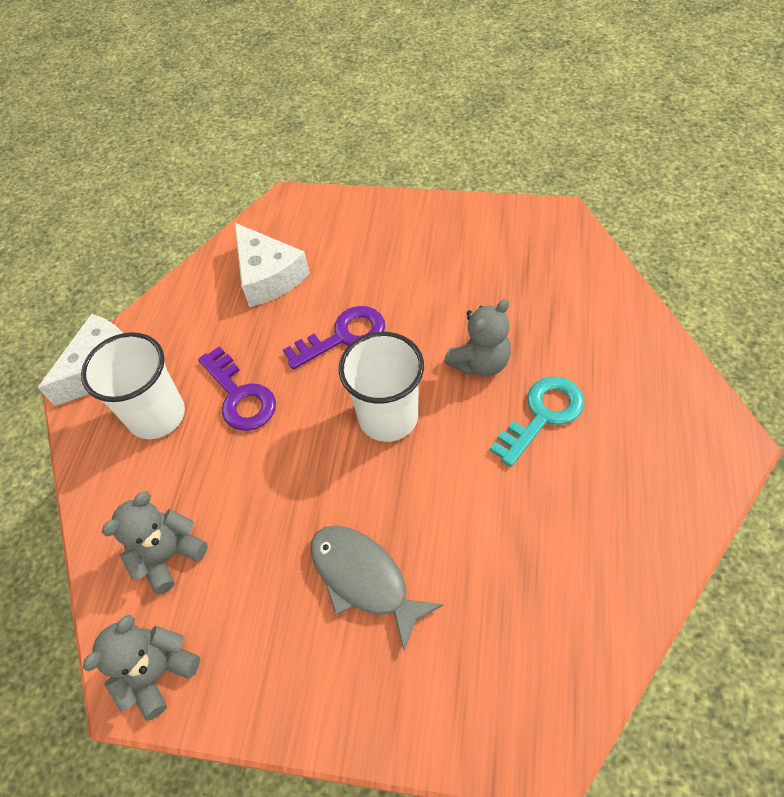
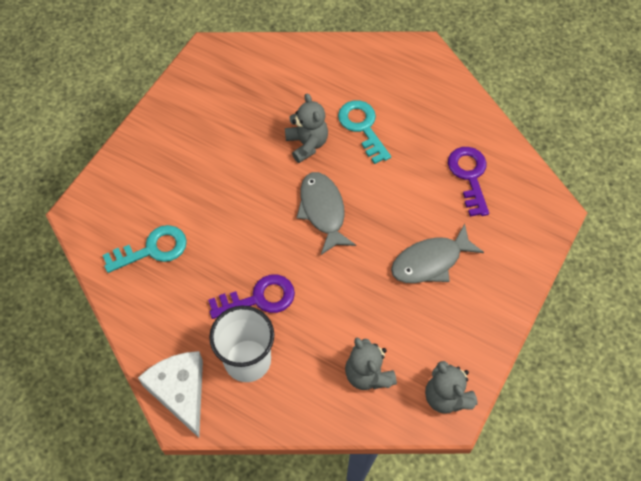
camera: 75 degrees left, 5 degrees up
(268, 276) = (152, 249): white cheese -> turquoise key
(344, 336) = (241, 216): purple key -> purple key (469, 176)
(388, 417) = (323, 211): white cup -> grey fish

